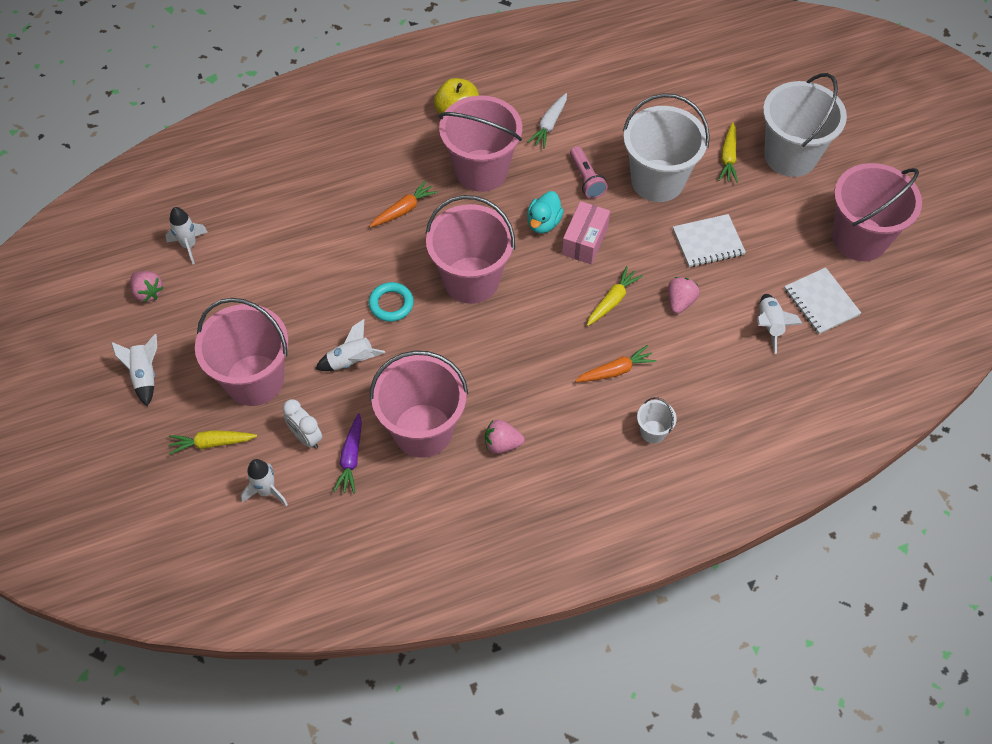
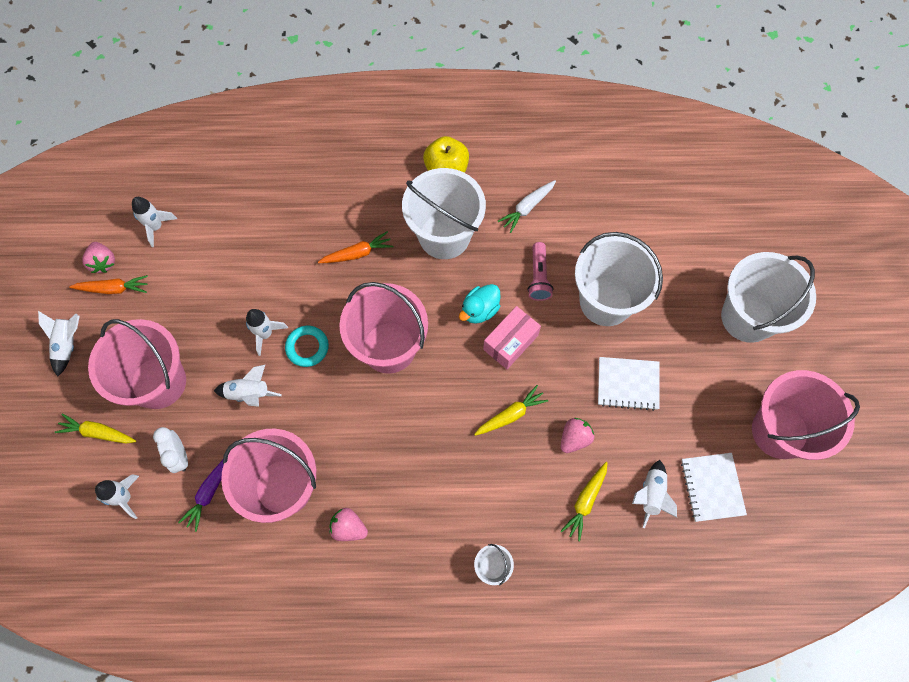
camera: 20 degrees right, 10 degrees up
(344, 305) = (265, 334): none -> white rocket
(481, 170) = (444, 236): pink bucket -> white bucket
(615, 370) = (483, 490): orange carrot -> orange carrot (113, 288)
(728, 157) = (685, 299): yellow carrot -> yellow carrot (585, 501)

